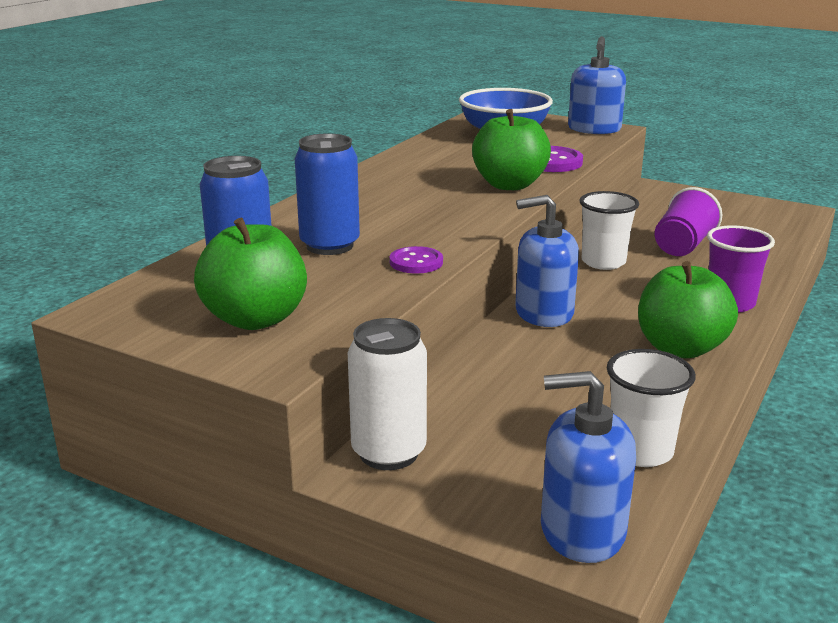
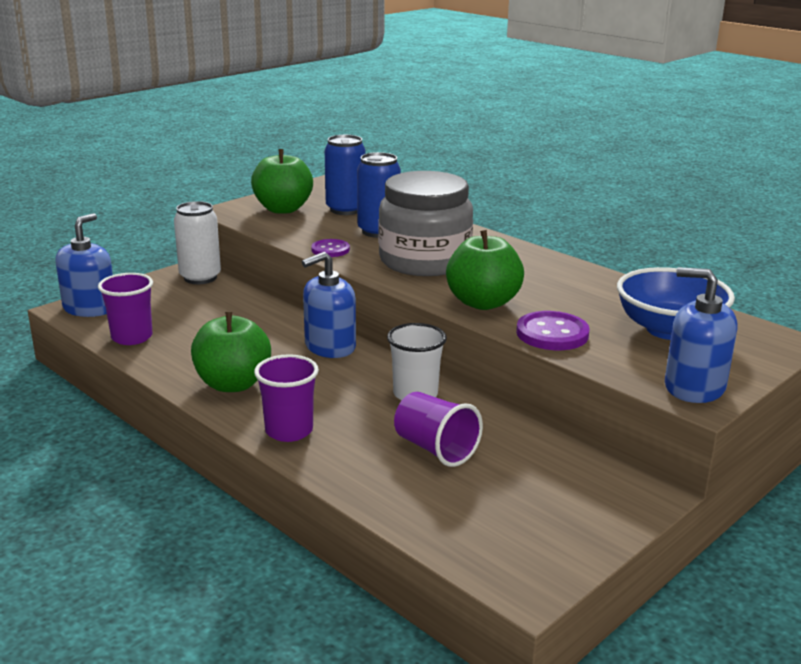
camera: 105 degrees right, 0 degrees up
(418, 214) = (424, 261): none -> grey jar
(543, 313) = (330, 347): blue soap dispenser -> blue soap dispenser turned 135 degrees counterclockwise
(640, 451) = (132, 337): white cup -> purple cup

